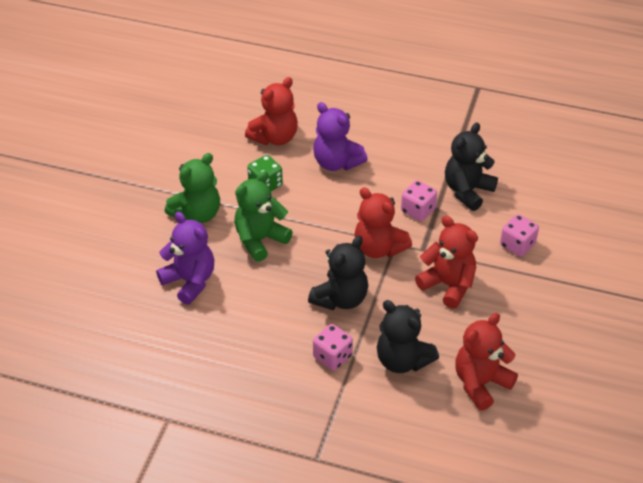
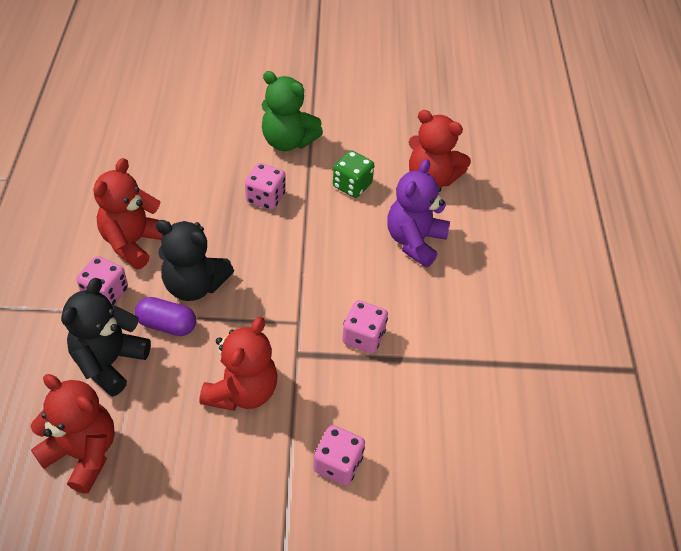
camera: 70 degrees right, 5 degrees up
(190, 281) = (191, 156): purple teddy bear -> none
(260, 240) = (265, 198): green teddy bear -> pink dice
(376, 321) = (167, 325): none -> purple capsule
(378, 248) = (285, 307): red teddy bear -> red teddy bear (133, 242)
(467, 191) = (420, 388): black teddy bear -> none

